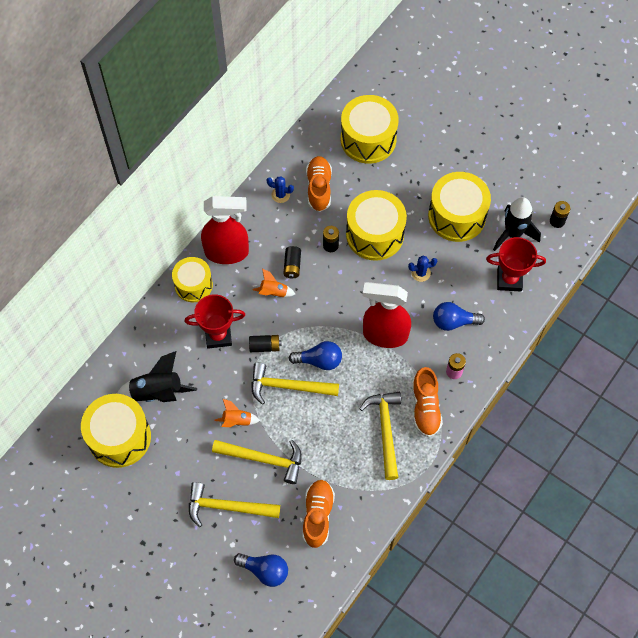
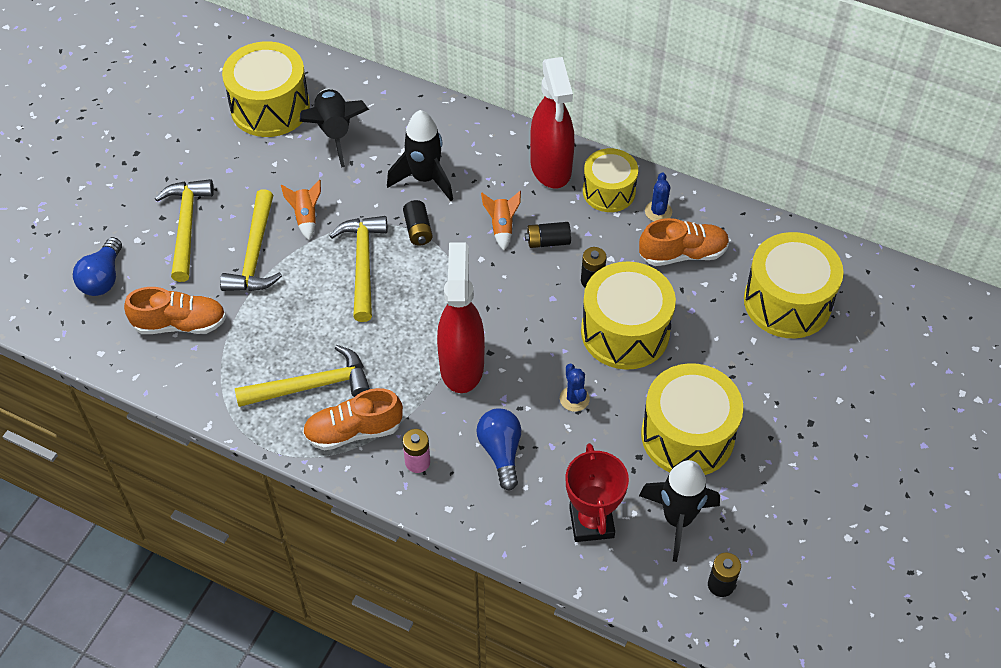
camera: 80 degrees right, 10 degrees down
(193, 285) = (494, 141): yellow drum -> yellow drum (609, 191)
(218, 336) = (425, 179): red trophy -> black rocket
(319, 361) = (407, 293): blue light bulb -> none

